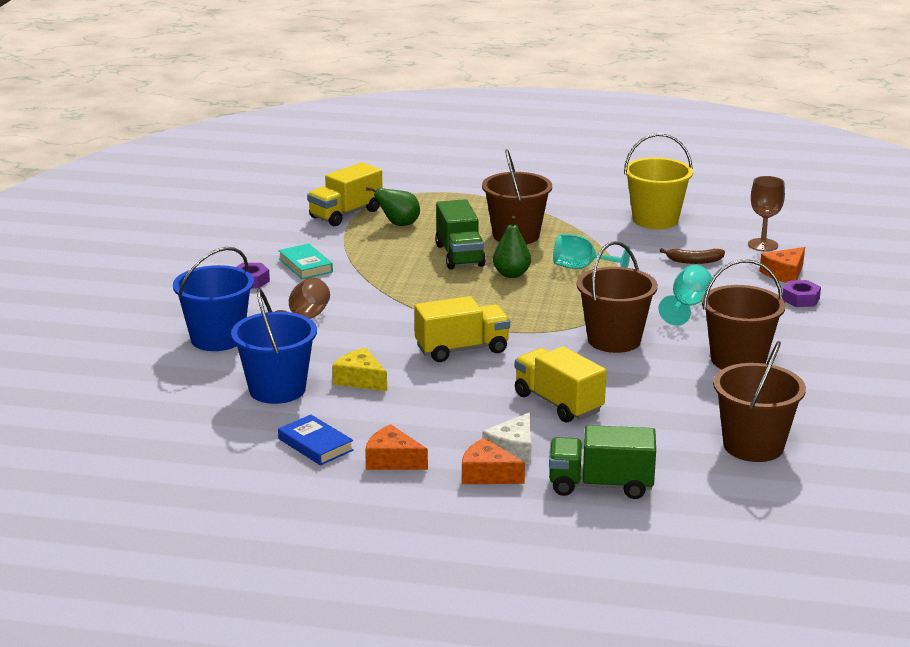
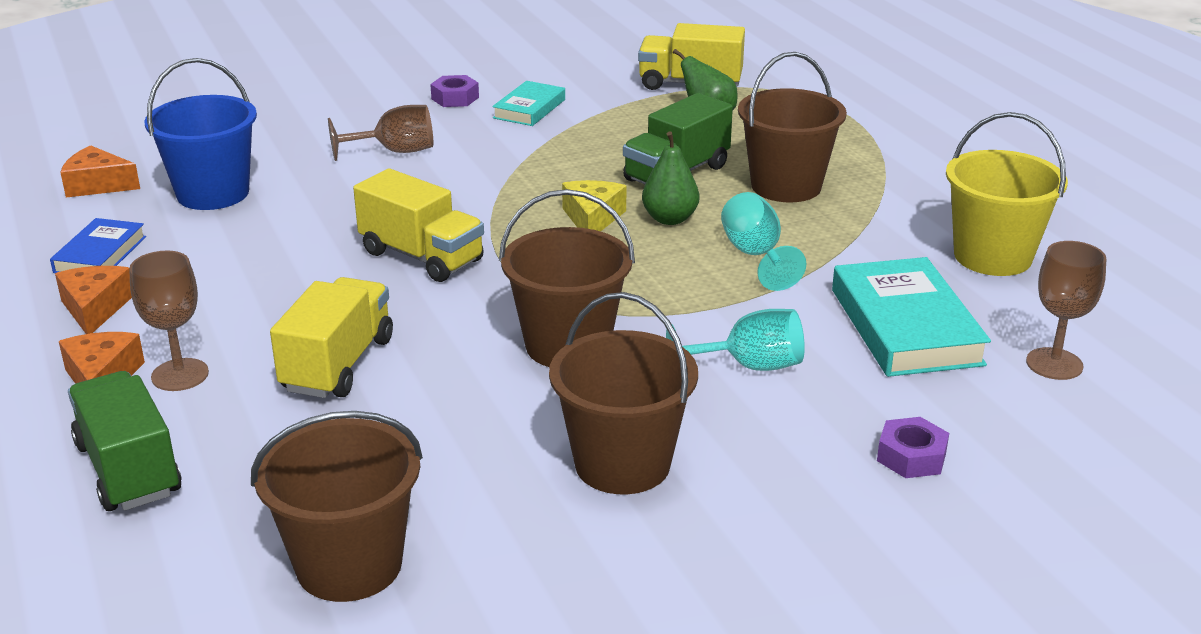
camera: 55 degrees right, 5 degrees up
(217, 339) = (301, 128): blue bucket -> none
(360, 379) = (280, 226): yellow cheese -> yellow cheese (592, 218)
(513, 450) = (180, 375): white cheese -> brown goblet
(694, 261) = (905, 326): brown banana -> turquoise book
(784, 274) = (981, 414): orange cheese -> orange cheese (98, 185)

